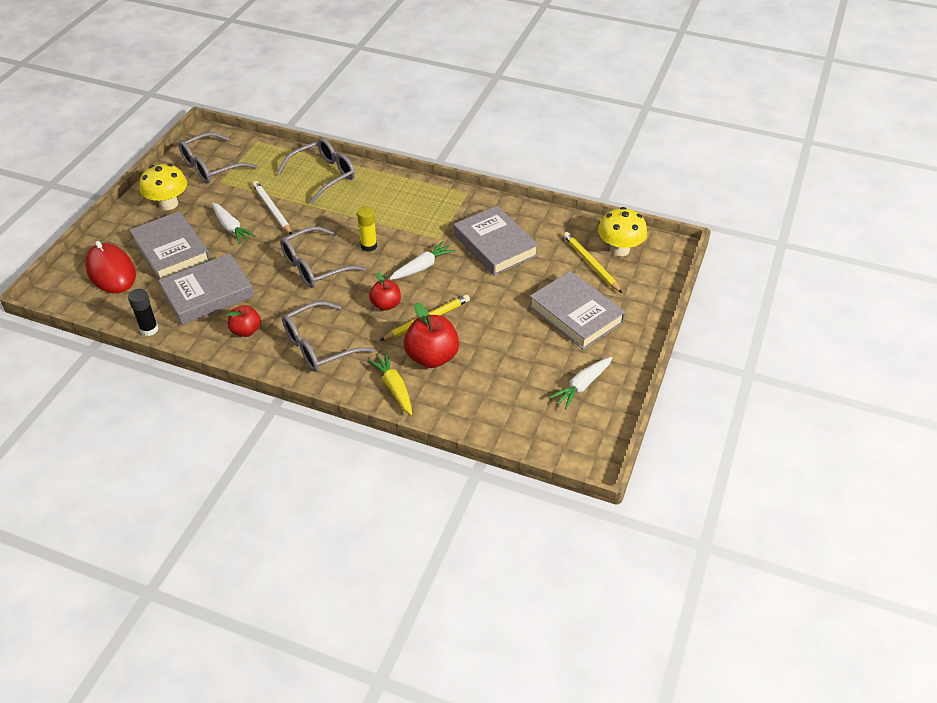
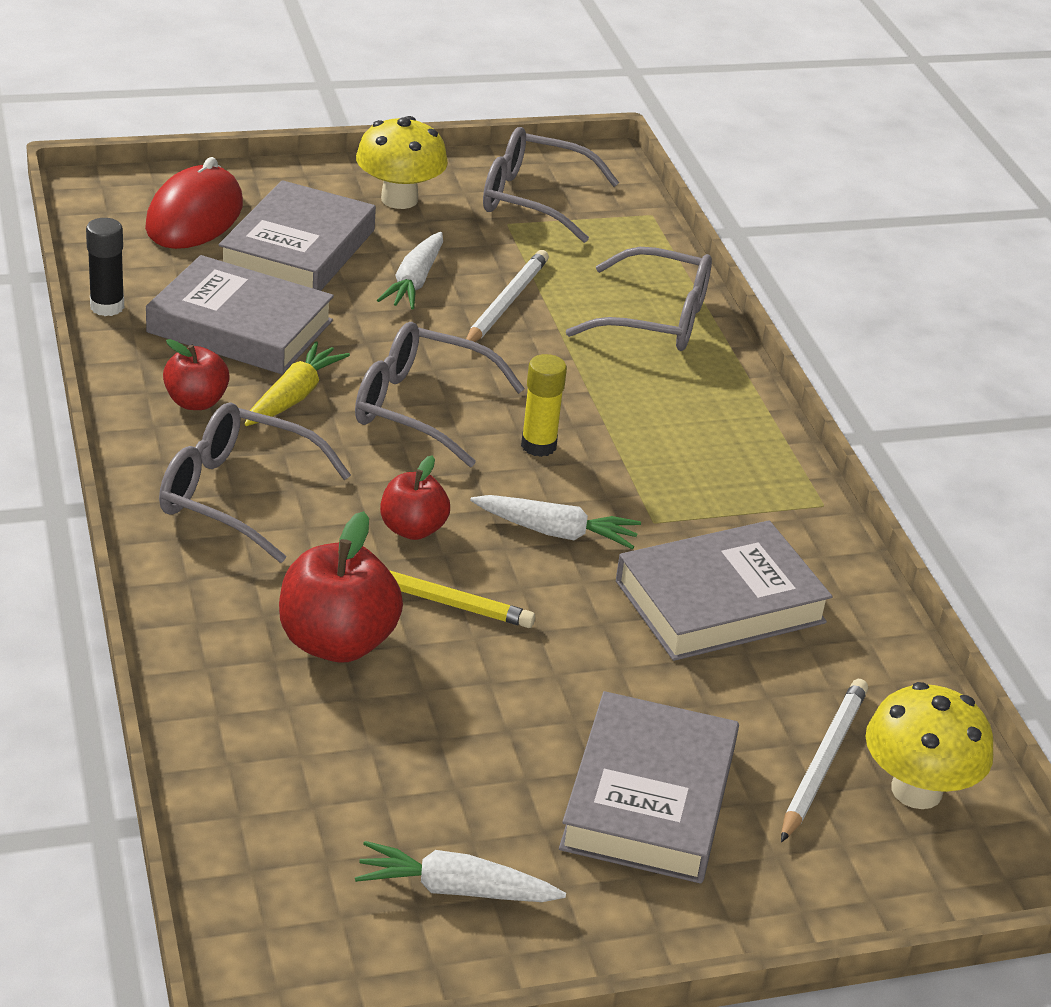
camera: 50 degrees right, 10 degrees down
(394, 388) = (217, 627): yellow carrot -> yellow carrot (293, 397)
(495, 245) = (720, 602): grey book -> grey book turned 45 degrees clockwise
(591, 264) = (823, 762): yellow pencil -> white pencil

